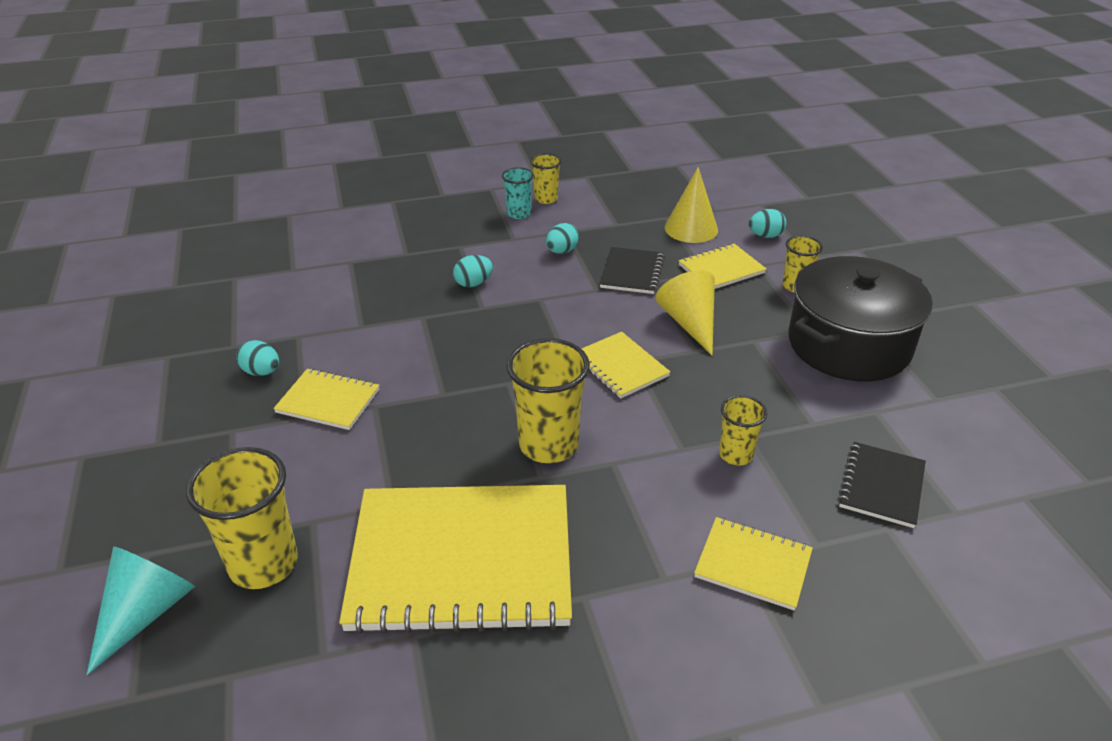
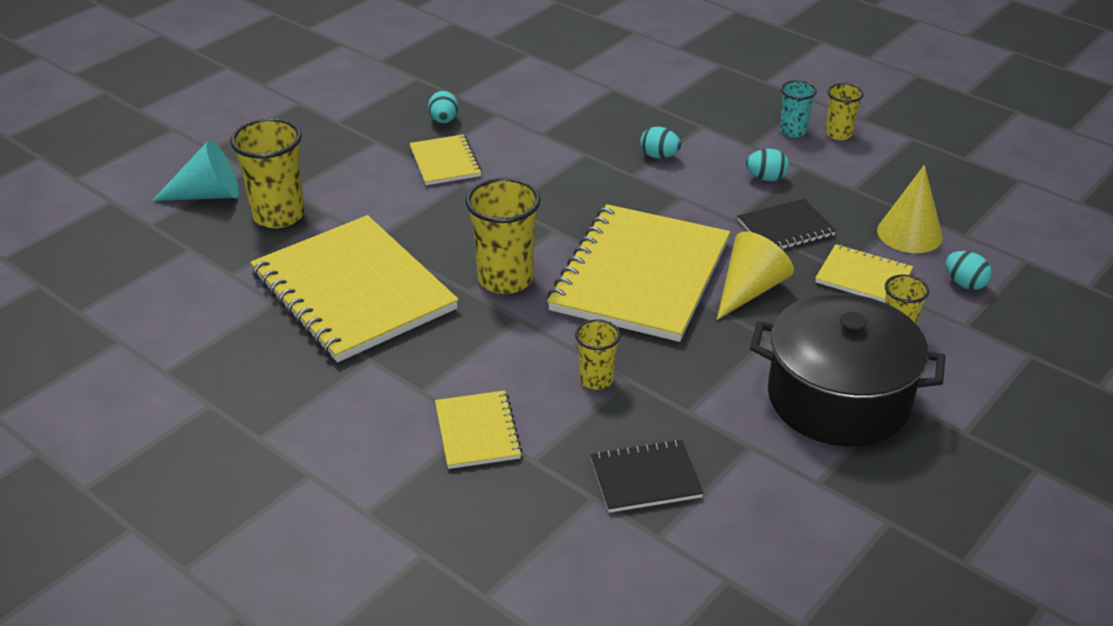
camera: 55 degrees right, 0 degrees up
(620, 366) = (640, 276): yellow notebook -> yellow notebook, size x2.13

